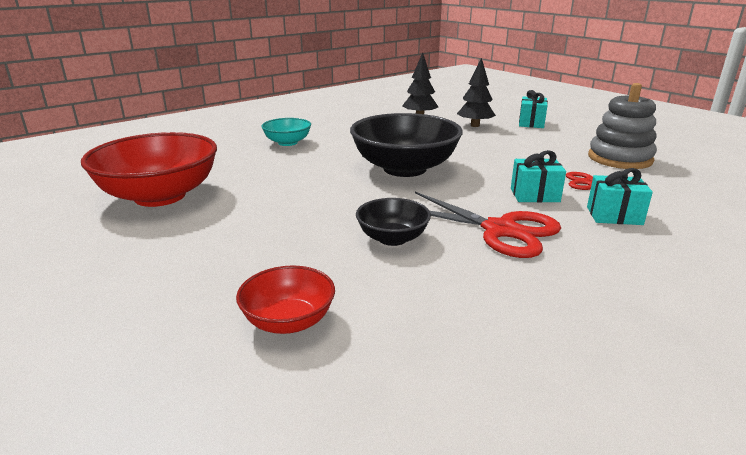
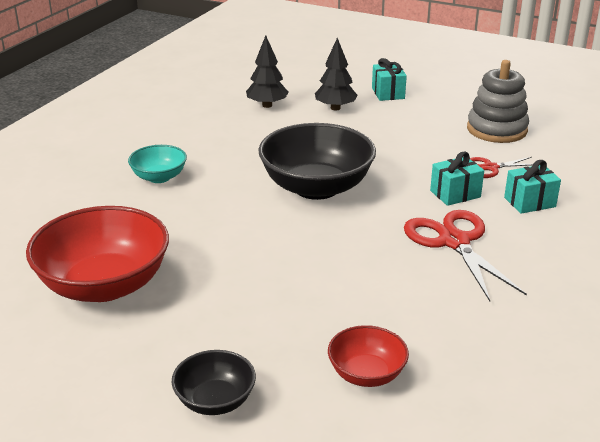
camera: 25 degrees left, 5 degrees up
(392, 238) = (376, 274): black bowl -> black bowl (215, 401)
(500, 230) = (454, 241): red scissors -> red scissors turned 120 degrees counterclockwise

